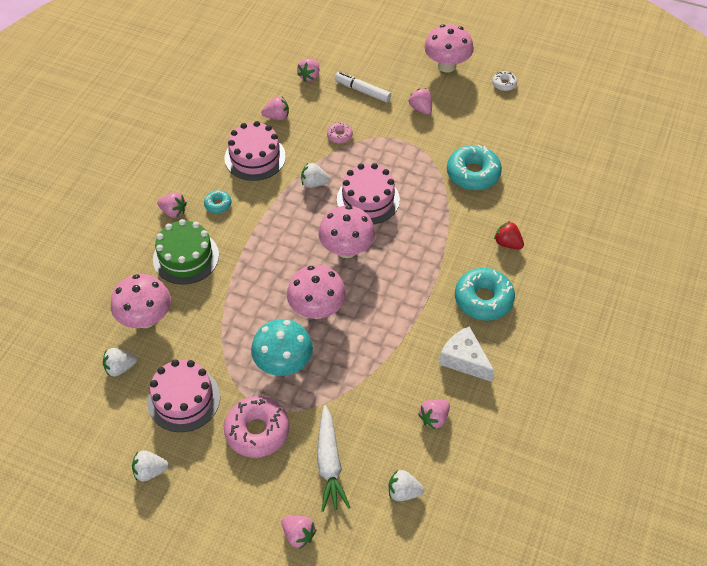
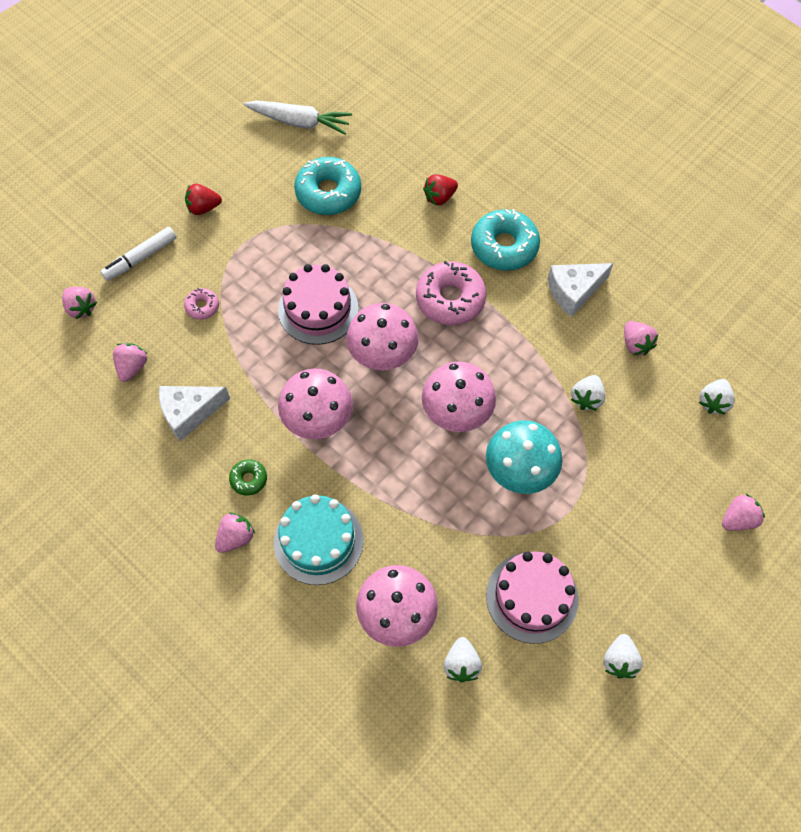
camera: 70 degrees left, 10 degrees up
(186, 257) = (318, 541): green cake -> turquoise cake
(218, 204) = (249, 479): turquoise donut -> green donut
(255, 157) = (189, 413): pink cake -> white cheese
(257, 431) = (600, 525): pink donut -> pink donut (450, 299)
(314, 183) = (266, 358): white strawberry -> white strawberry (586, 398)
(329, 463) = (661, 462): white carrot -> white carrot (299, 122)
(421, 108) = (203, 208): pink strawberry -> red strawberry
(447, 66) = (148, 157): pink mushroom -> pink mushroom (318, 420)
(504, 84) = (209, 114): white donut -> none

